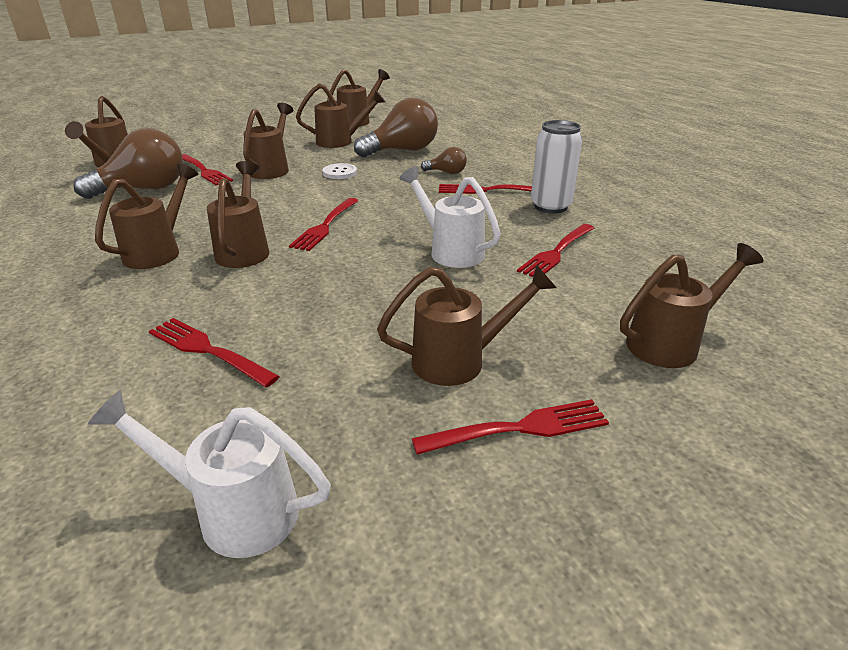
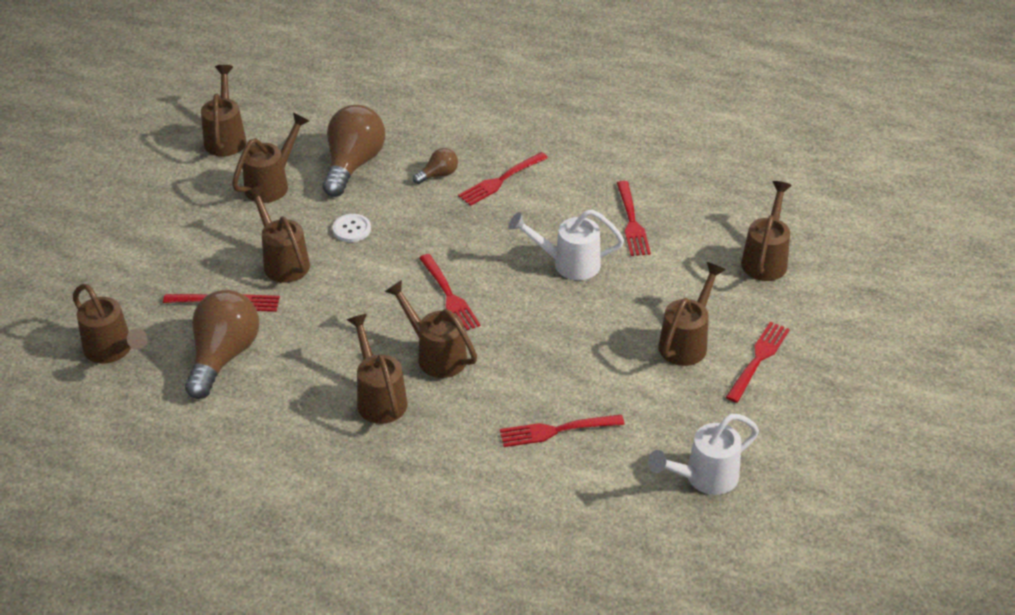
camera: 45 degrees left, 10 degrees up
(550, 206) = (570, 173): white can -> none

